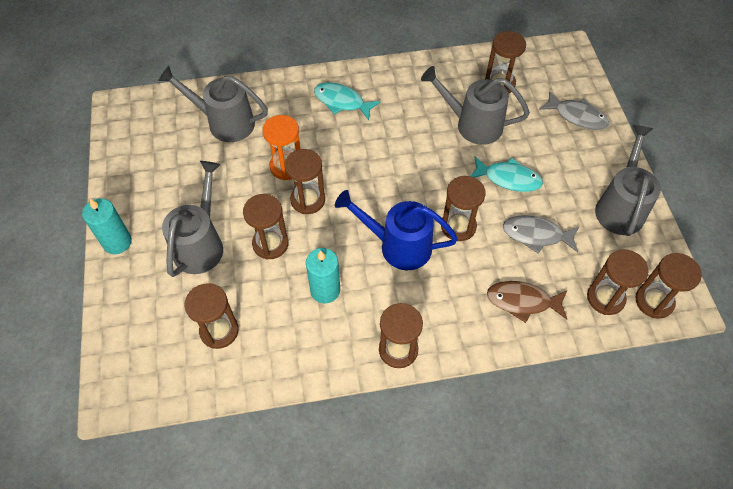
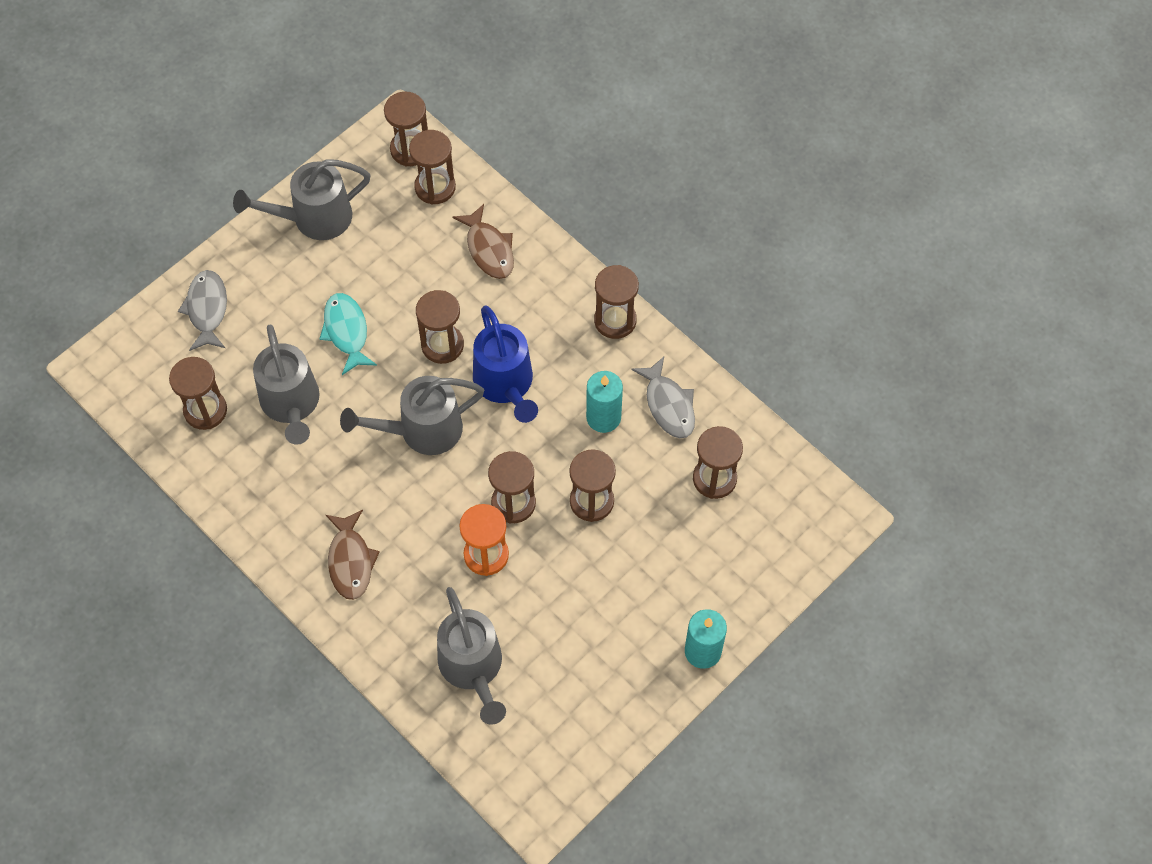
camera: 125 degrees left, 5 degrees up
(201, 243) = (641, 567): grey watering can -> grey watering can (421, 431)
(342, 102) = (350, 561): turquoise fish -> brown fish
(536, 235) = (403, 273): grey fish -> grey fish (668, 405)

